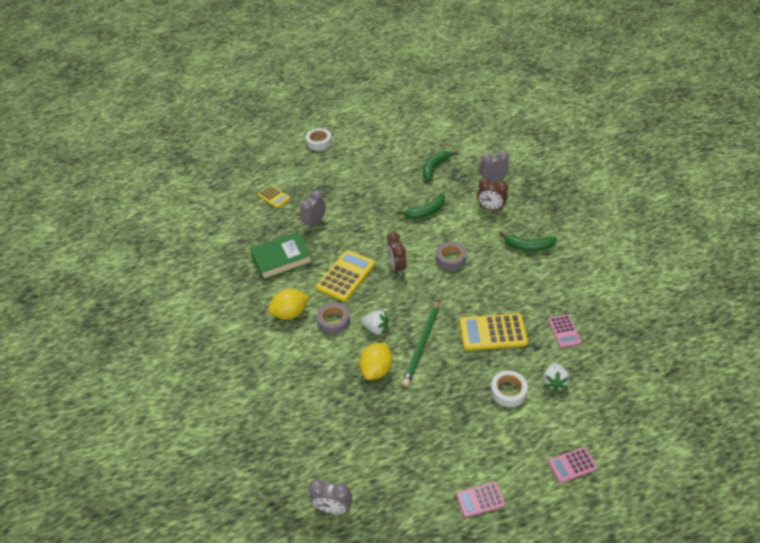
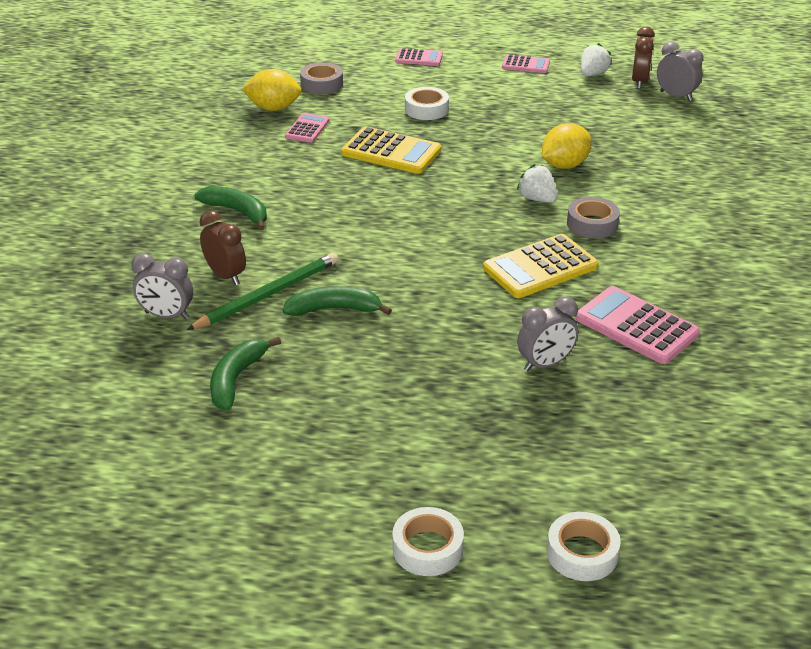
camera: 155 degrees left, 10 degrees down
(267, 159) = (582, 553): none -> white tape
(274, 197) = (604, 447): yellow calculator -> none
(282, 259) = (636, 326): green book -> pink calculator
(290, 313) = (653, 252): yellow lemon -> yellow lemon (273, 108)
(397, 267) = (452, 252): brown clock -> brown clock (639, 82)
(422, 344) = (488, 168): green pencil -> green pencil (268, 295)
(435, 167) = (236, 379): green banana -> green banana turned 135 degrees clockwise
(450, 259) = (363, 235): grey tape -> grey tape (322, 84)
(554, 382) = (370, 101): white strawberry -> white strawberry (592, 74)

